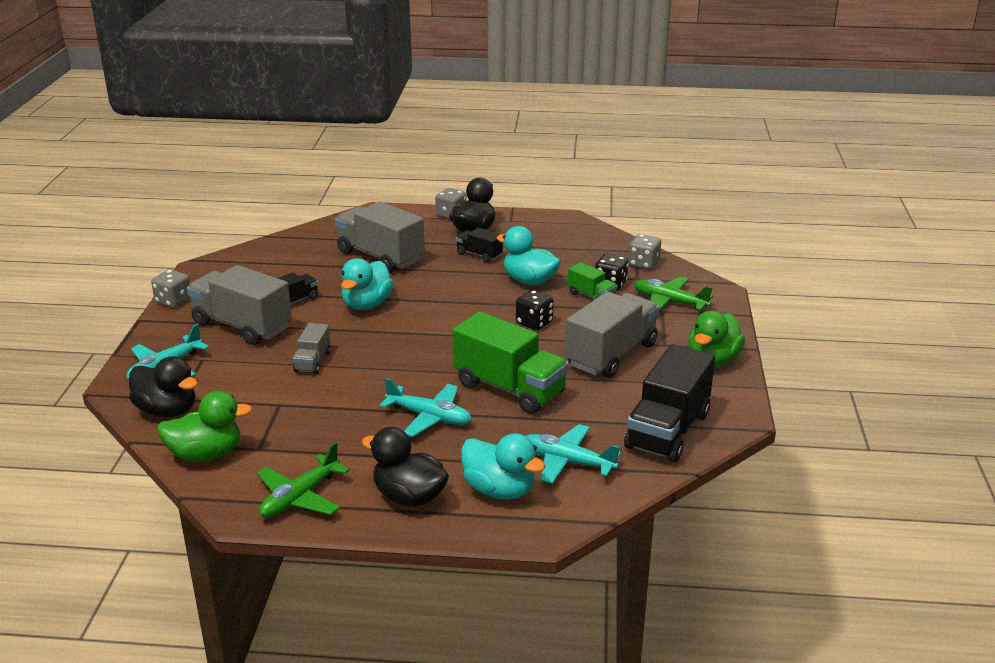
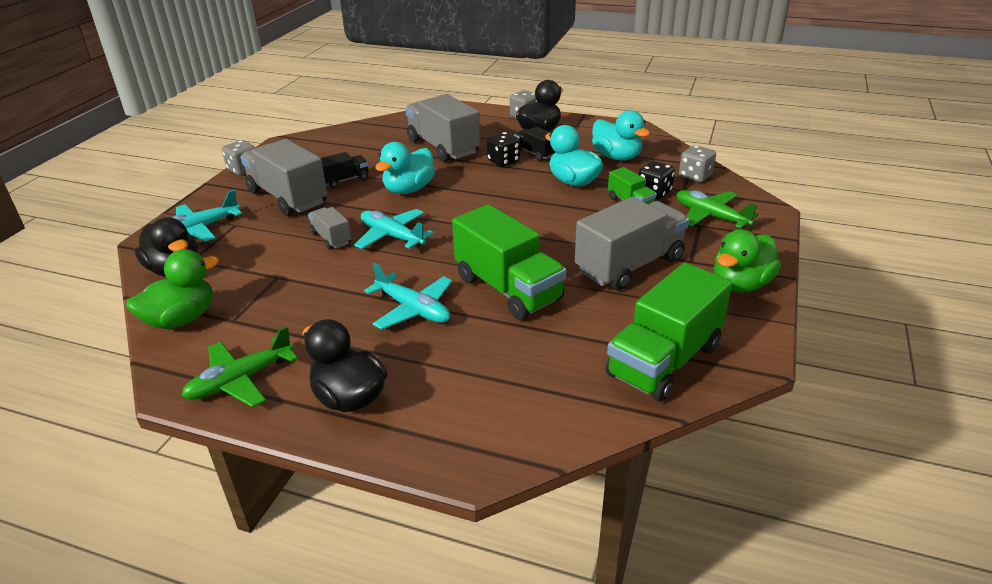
camera: 15 degrees right, 5 degrees up
(206, 454) = (181, 319): green duck -> green duck turned 45 degrees counterclockwise
(312, 362) = (331, 238): grey truck -> grey truck turned 120 degrees clockwise
(499, 490) = (448, 405): turquoise duck -> turquoise duck (616, 157)
(534, 323) = (561, 223): black dice -> black dice (503, 161)
(567, 462) = (536, 382): turquoise plane -> turquoise plane (392, 236)
(667, 431) = (664, 360): black truck -> green truck

